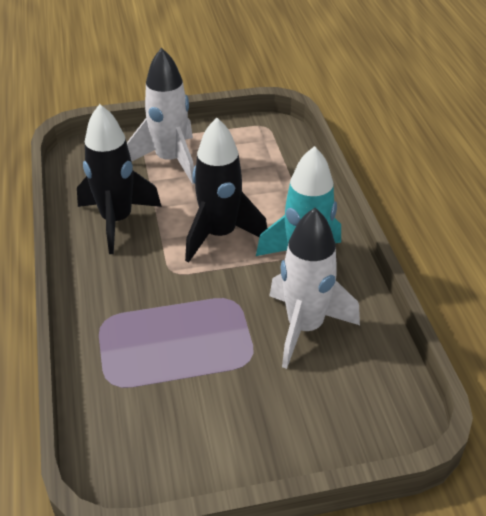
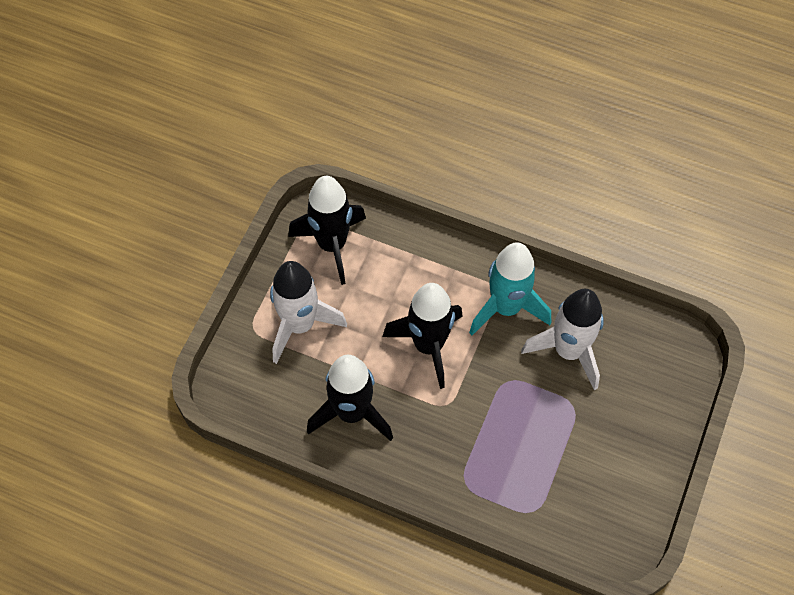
camera: 55 degrees left, 20 degrees up
(256, 145) = (332, 245): none -> black rocket

